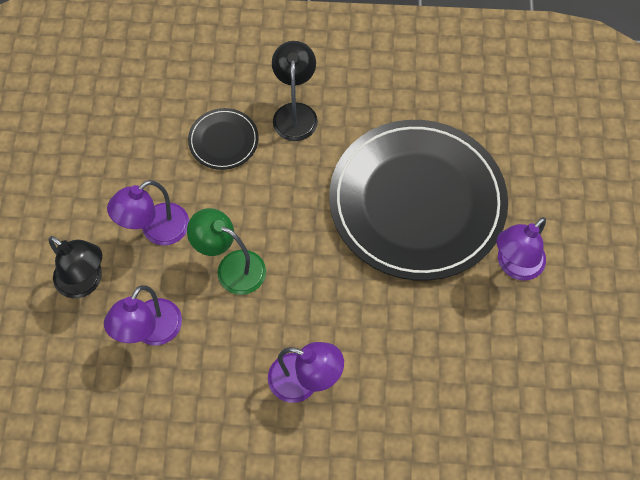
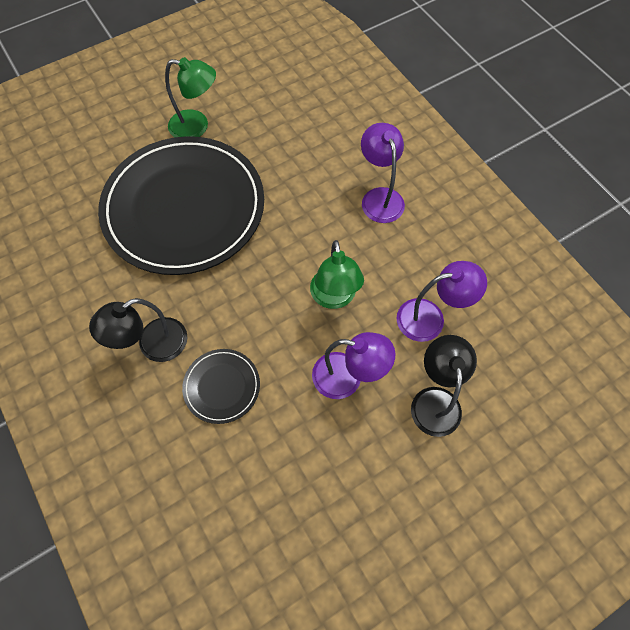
camera: 125 degrees left, 0 degrees up
(514, 266) = (197, 126): purple lamp -> green lamp

